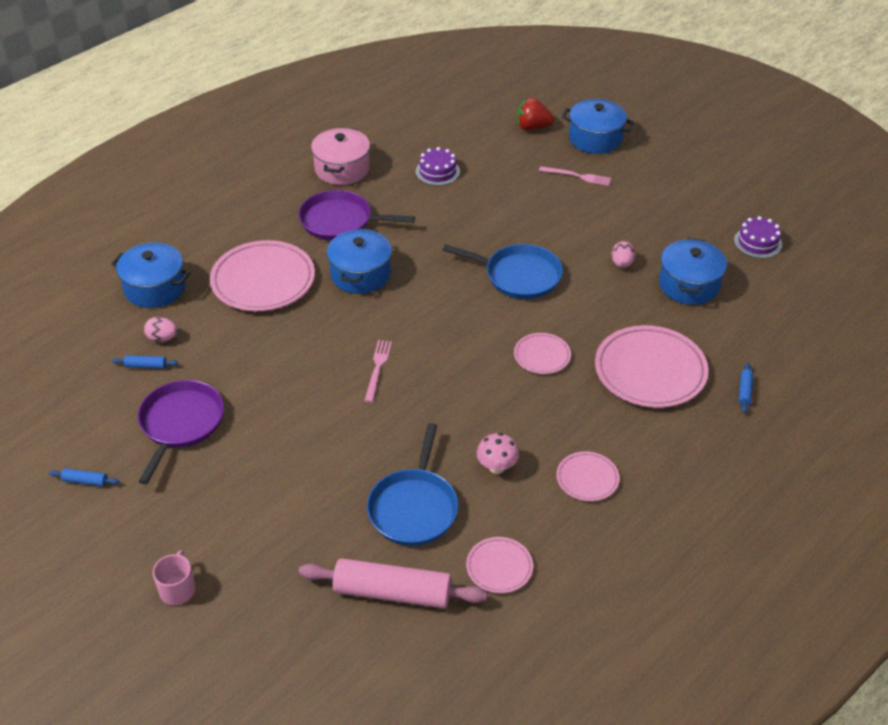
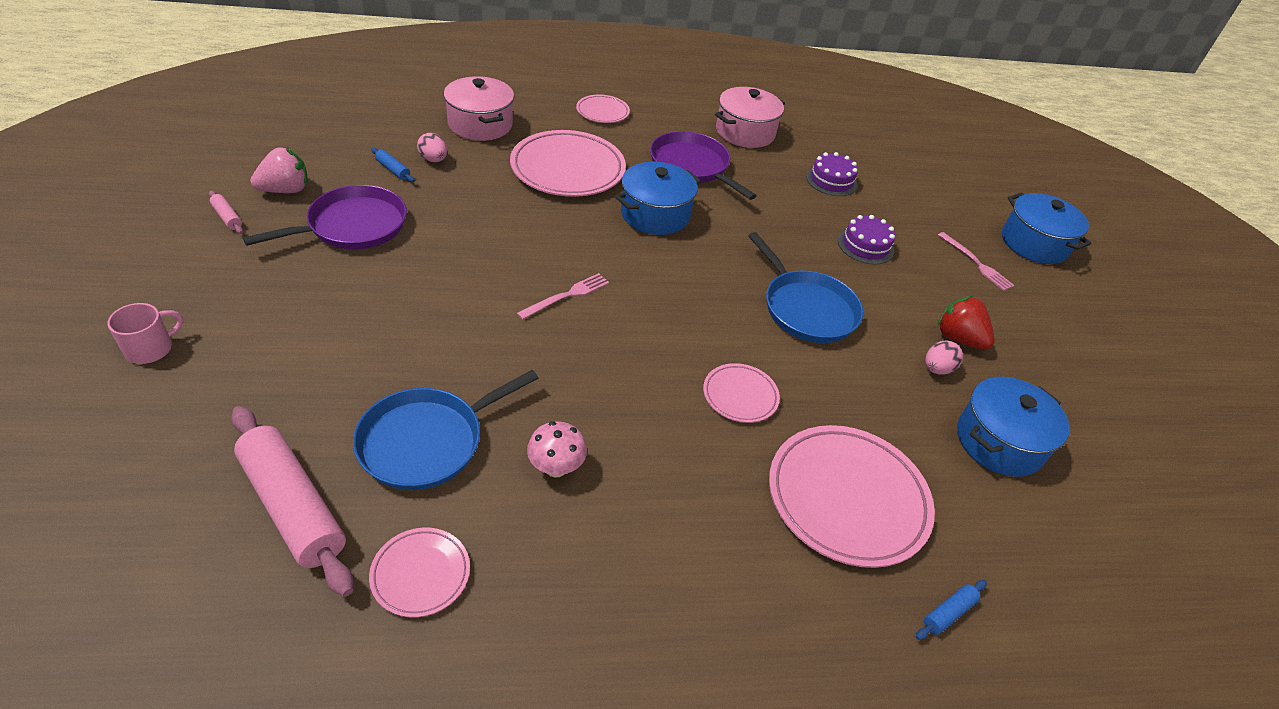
camera: 35 degrees right, 0 degrees up
(85, 481) = (227, 217): blue rolling pin -> pink rolling pin
(94, 434) = (285, 190): none -> pink strawberry
(155, 288) = (480, 124): blue pot -> pink pot
(532, 127) = (973, 198): red strawberry -> red strawberry (958, 338)
(587, 479) = (634, 558): pink plate -> pink plate (602, 112)
(757, 242) = (1143, 456): purple cake -> purple cake (865, 246)

